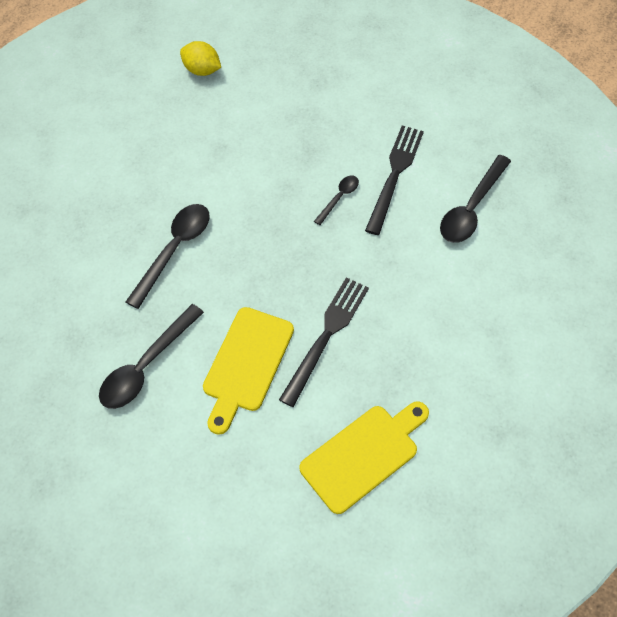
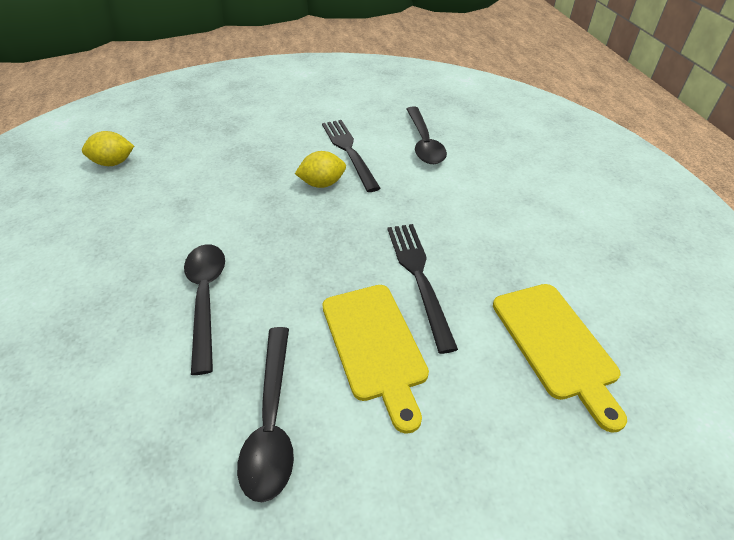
camera: 40 degrees left, 15 degrees down
(339, 198) = (322, 184): black spoon -> yellow lemon
(363, 455) = (556, 344): yellow cutting board -> yellow cutting board turned 150 degrees clockwise

